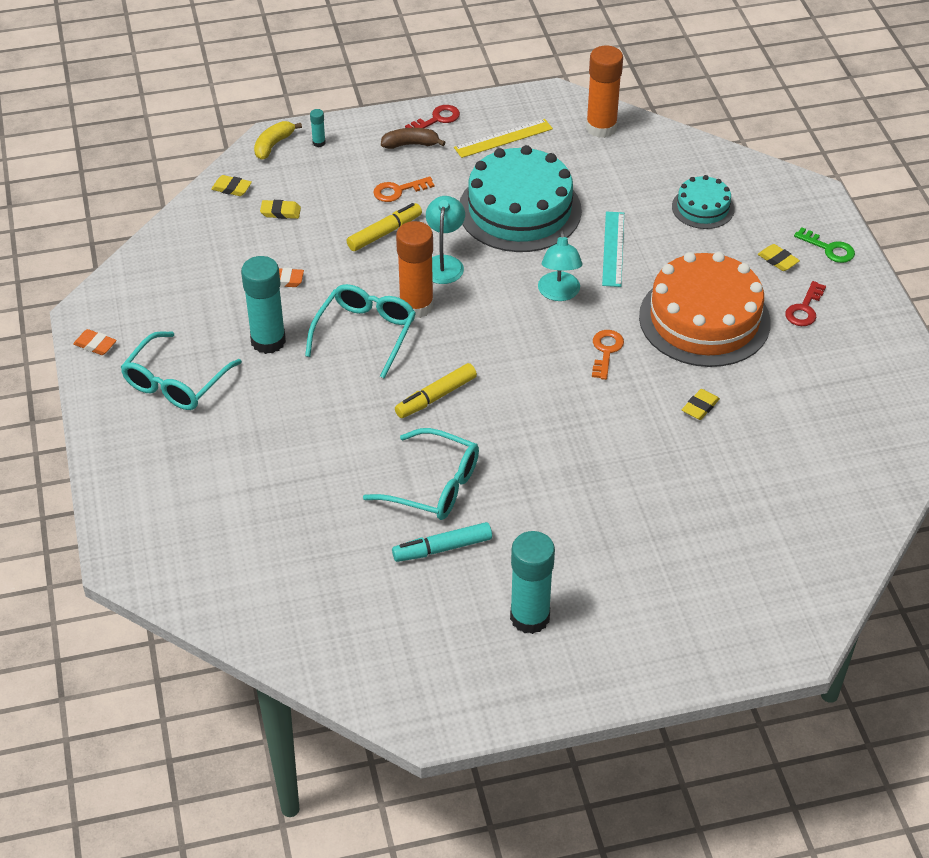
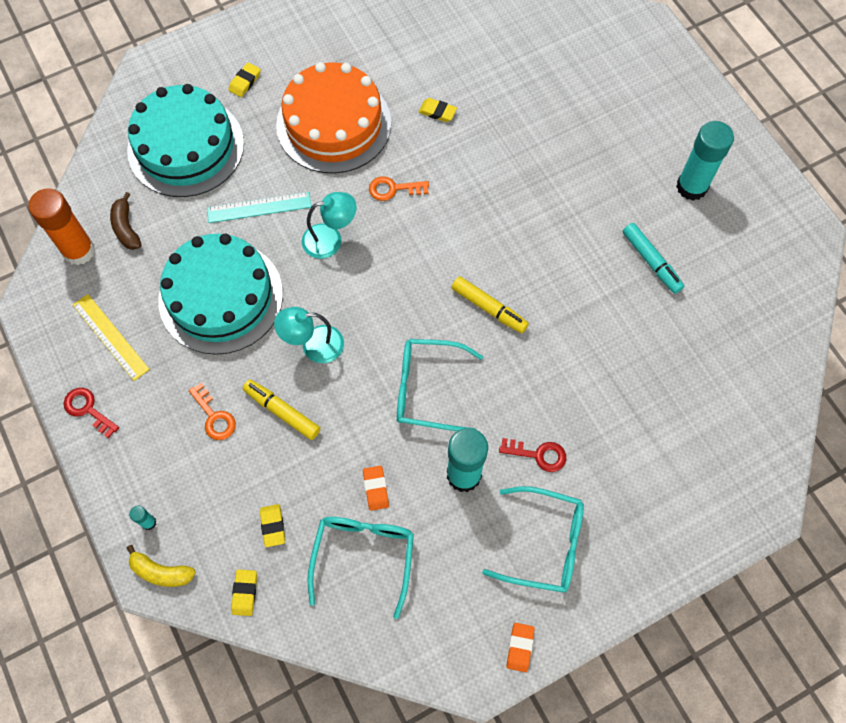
camera: 105 degrees left, 20 degrees up
(410, 144) = (135, 425): brown banana -> brown banana (126, 228)
(416, 306) = (379, 354): orange glue stick -> none
(434, 486) = (589, 284): turquoise glasses -> turquoise glasses (363, 556)
(703, 208) = (186, 146): turquoise cake -> turquoise cake, size x1.97
(804, 309) = (302, 56): red key -> red key (538, 455)
(829, 249) = (221, 47): green key -> none

